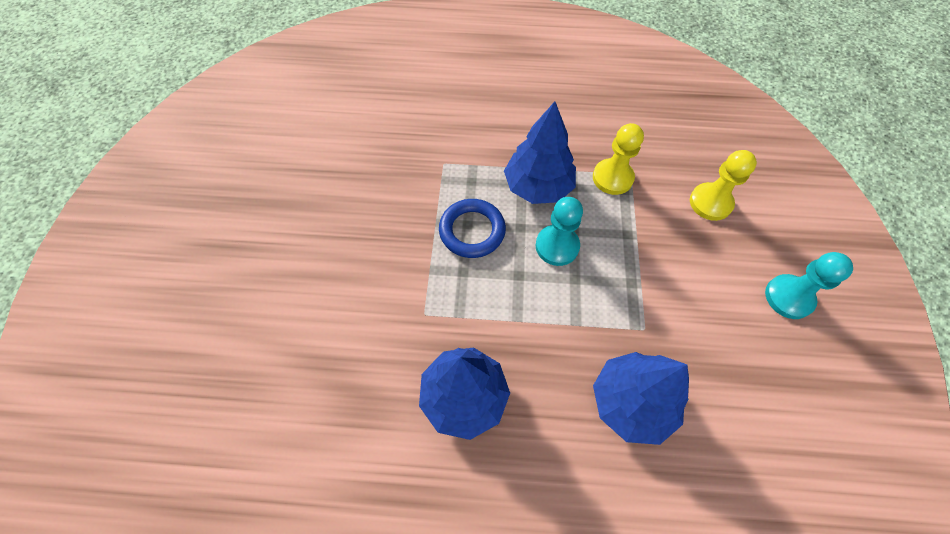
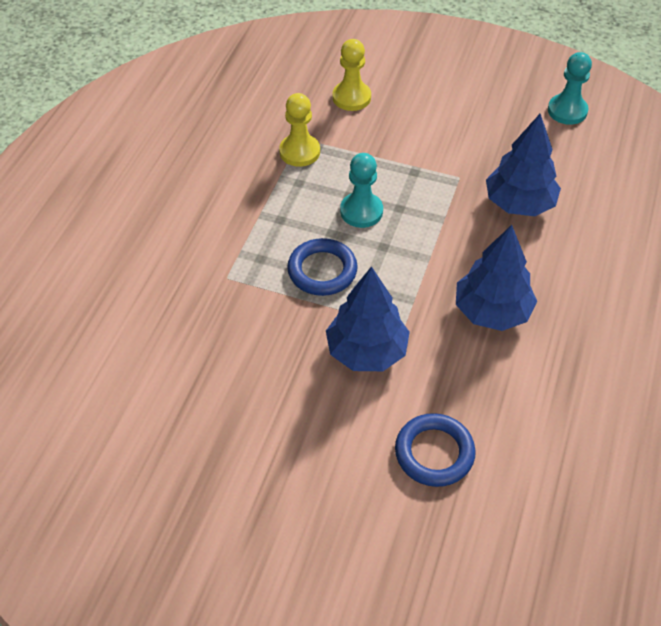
camera: 75 degrees left, 10 degrees down
(283, 370) = (434, 453): none -> blue ring
(538, 186) = (288, 208): blue tree -> blue tree (366, 351)
(788, 297) = (454, 85): turquoise pawn -> turquoise pawn (567, 111)

